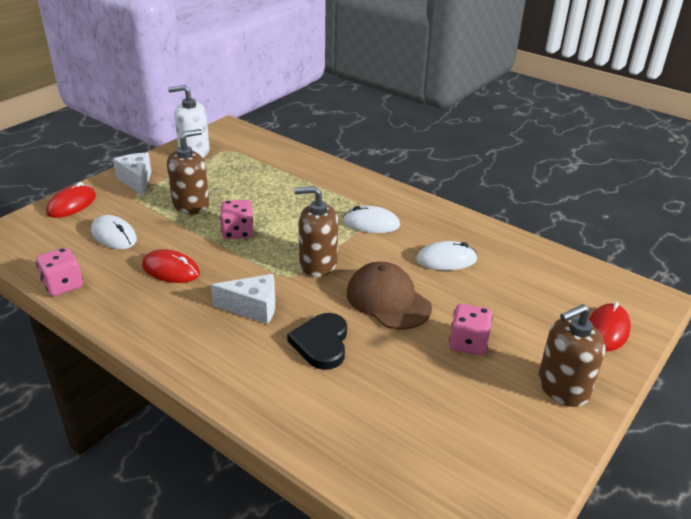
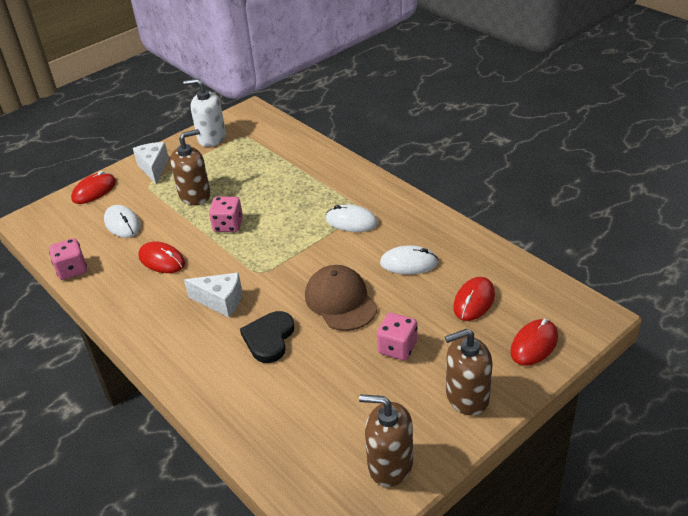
camera: 15 degrees right, 5 degrees up
(318, 264) = (289, 261): brown soap dispenser -> brown soap dispenser (390, 464)
(528, 292) = (474, 301): none -> red mouse

